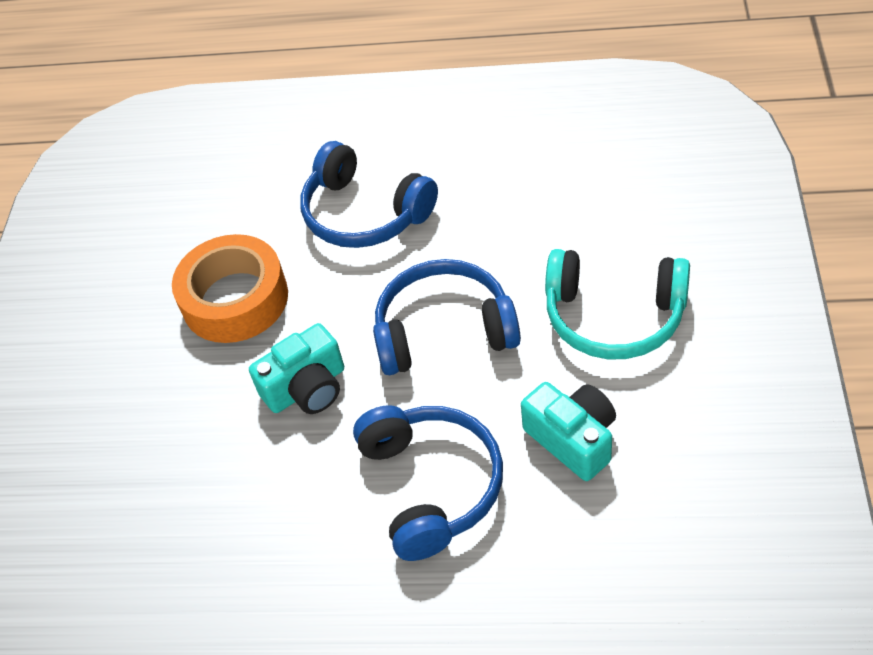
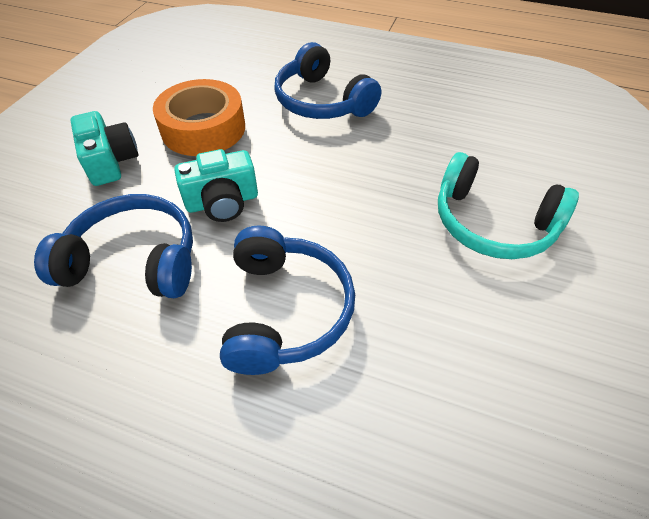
camera: 10 degrees right, 0 degrees up
(444, 331) = (347, 193): blue headphones -> blue headphones (134, 261)
(573, 439) = (426, 312): turquoise camera -> turquoise camera (110, 161)

